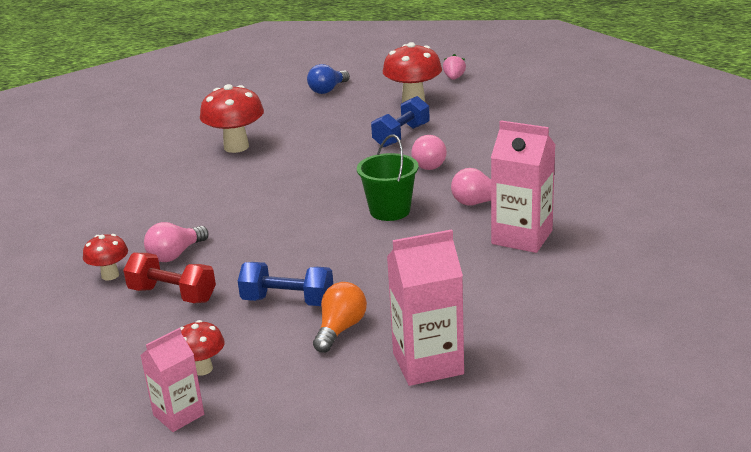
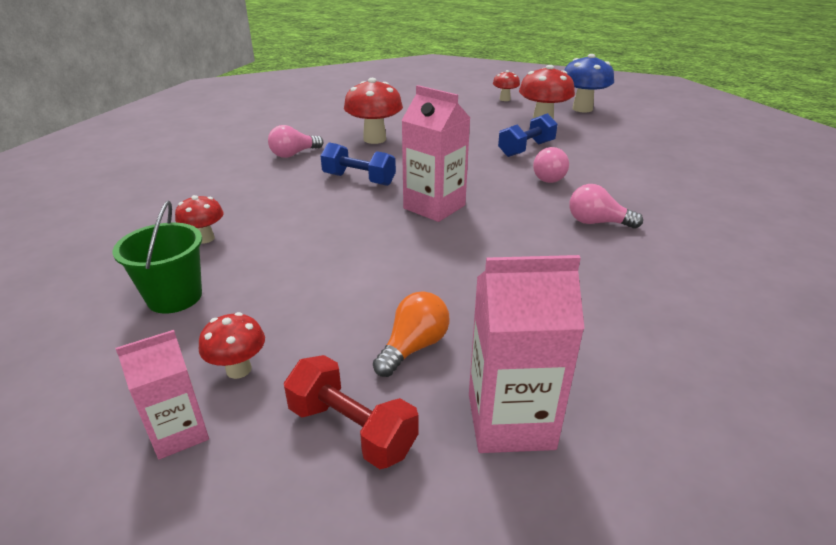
camera: 10 degrees right, 5 degrees up
(172, 295) = (252, 270): red dumbbell -> red dumbbell (352, 429)
(175, 254) = (276, 228): pink light bulb -> pink light bulb (294, 154)
(288, 301) = (366, 299): blue dumbbell -> blue dumbbell (359, 179)
(328, 90) = (469, 105): blue light bulb -> none
(366, 77) = (504, 99): none -> red mushroom
(390, 211) = (501, 217): green bucket -> green bucket (175, 297)
(454, 78) = (582, 109): pink strawberry -> blue mushroom
(522, 237) = (642, 268): pink carton -> pink carton (434, 207)

